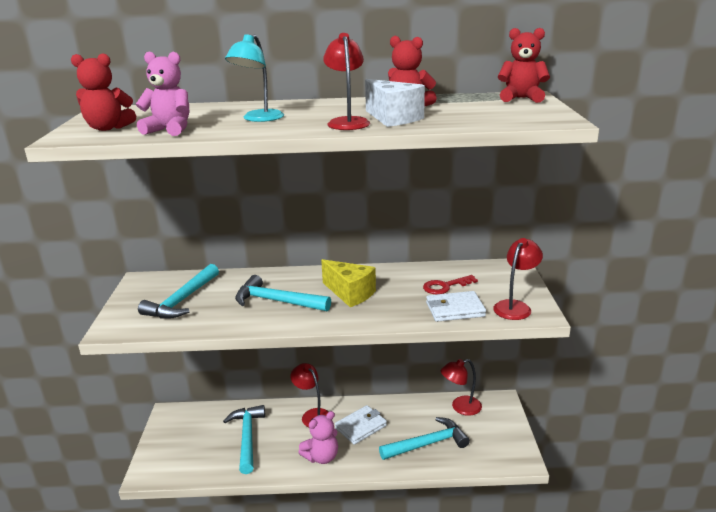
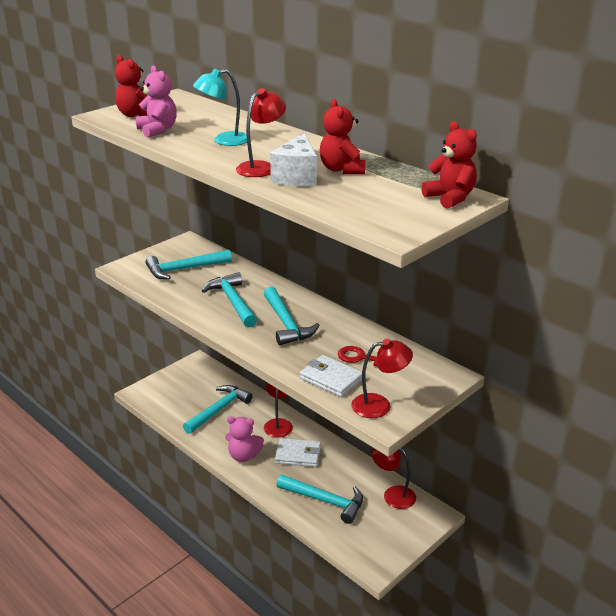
camera: 45 degrees right, 5 degrees up
(350, 293) = (286, 323): yellow cheese -> turquoise hammer

